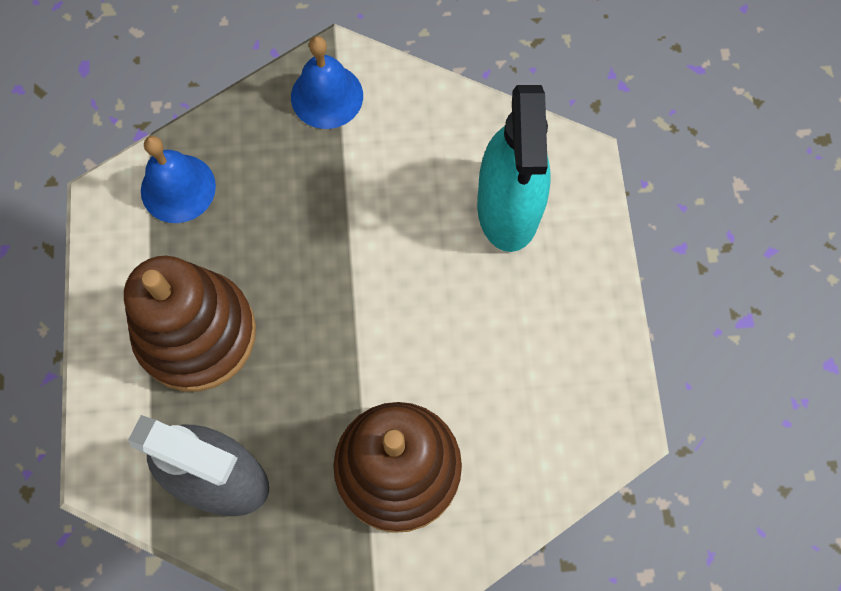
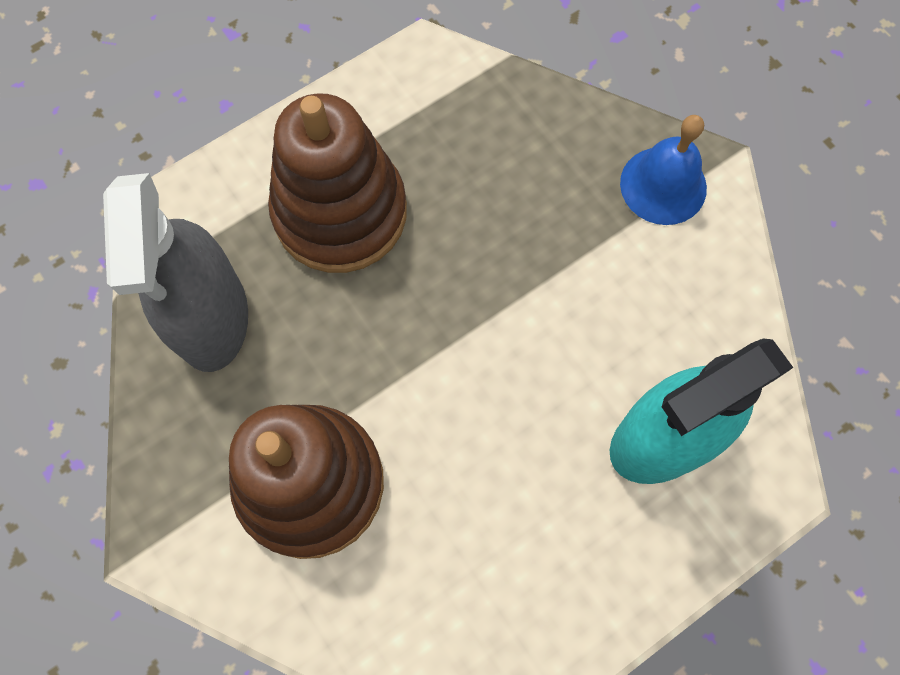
camera: 60 degrees right, 0 degrees up
(178, 188) = (474, 110): blue bell -> none

